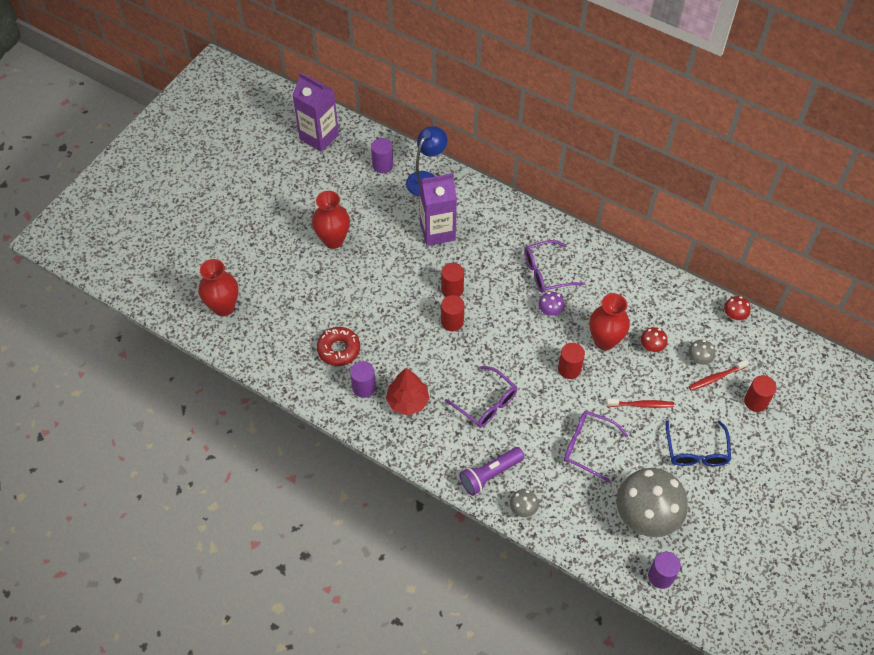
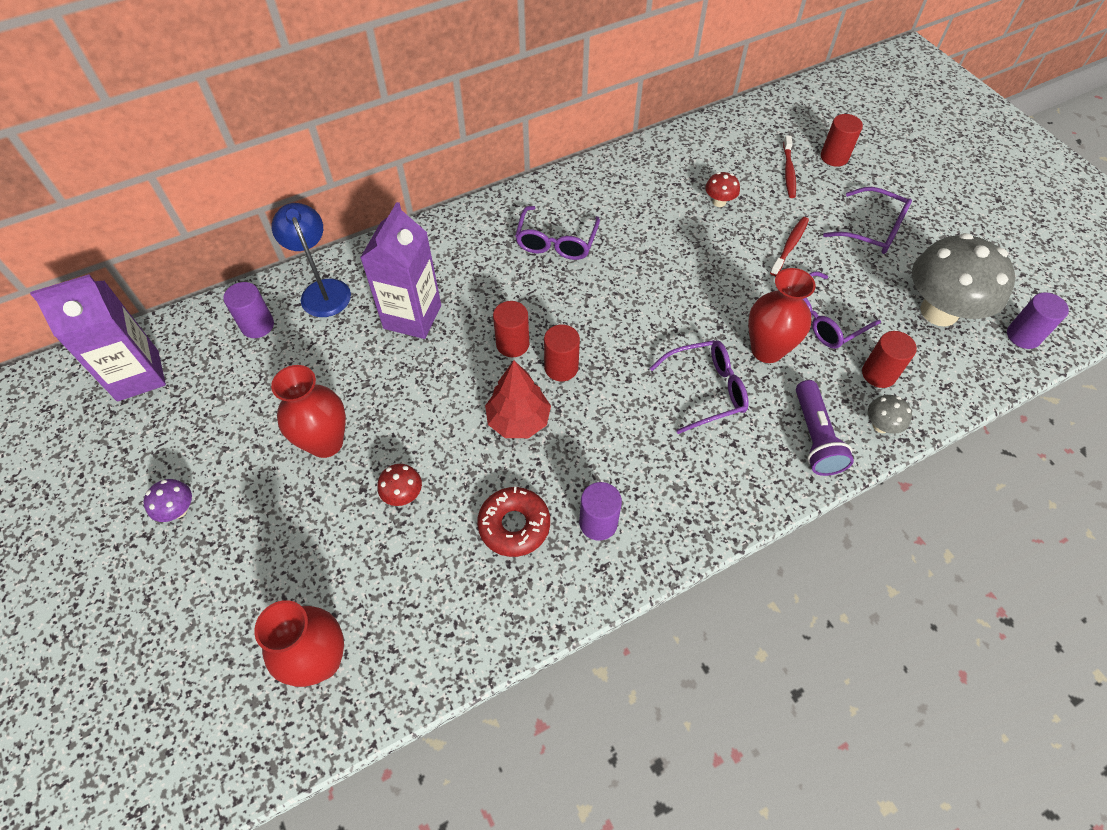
camera: 60 degrees left, 0 degrees up
(407, 401) = (652, 478): red tree -> red tree (518, 420)
(550, 311) = (613, 264): purple mushroom -> purple mushroom (178, 510)
(569, 369) = (705, 285): red cylinder -> red cylinder (878, 374)
(605, 340) = (686, 236): red vase -> red vase (767, 350)
(696, 451) = (872, 230): blue glasses -> purple glasses
(699, 359) = (757, 173): grey mushroom -> none
(734, 316) = (720, 123): red mushroom -> red mushroom (403, 495)

